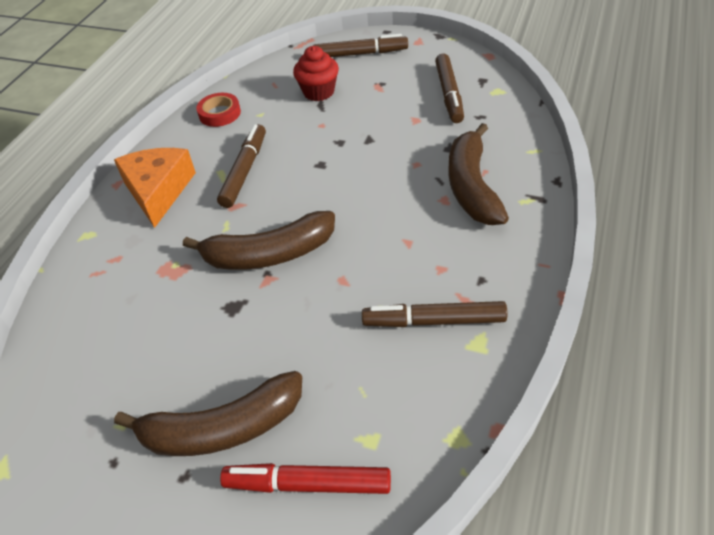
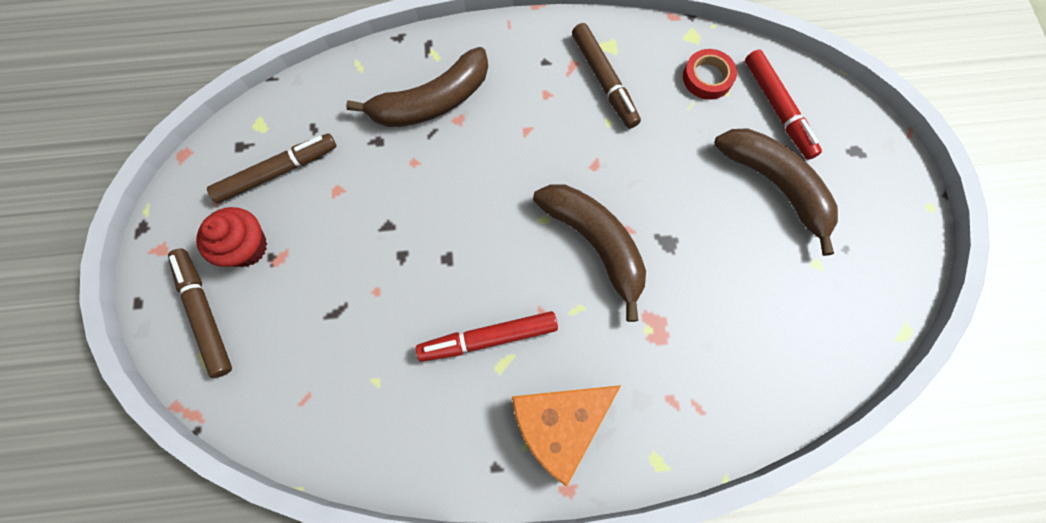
camera: 120 degrees left, 25 degrees up
(219, 113) = (390, 440): red tape -> red tape (707, 78)
(244, 171) = (488, 338): brown marker -> red marker
(318, 92) = (308, 328): red cupcake -> red cupcake (246, 247)

